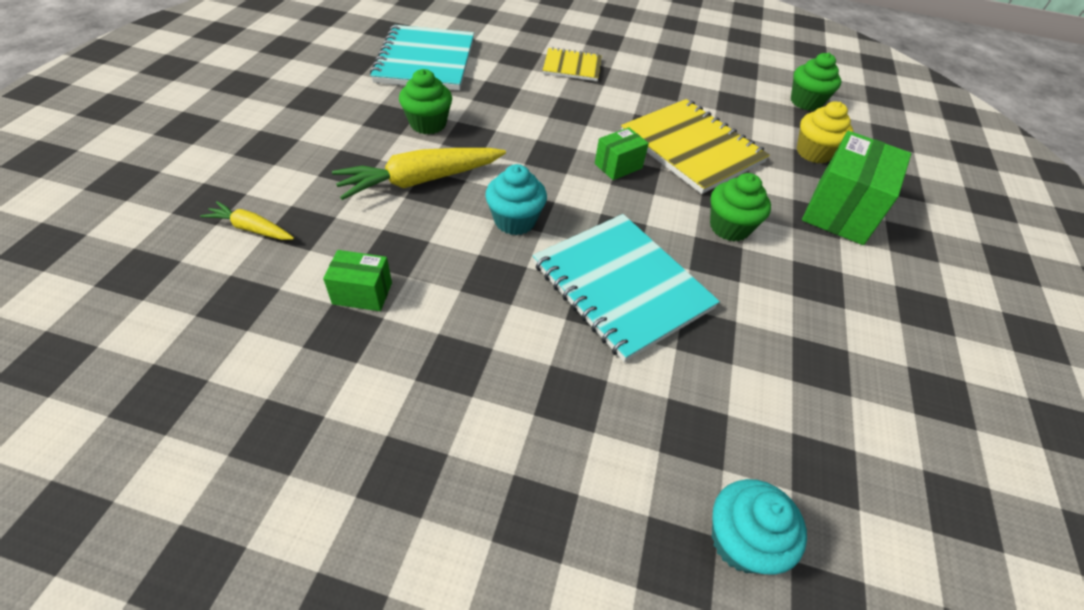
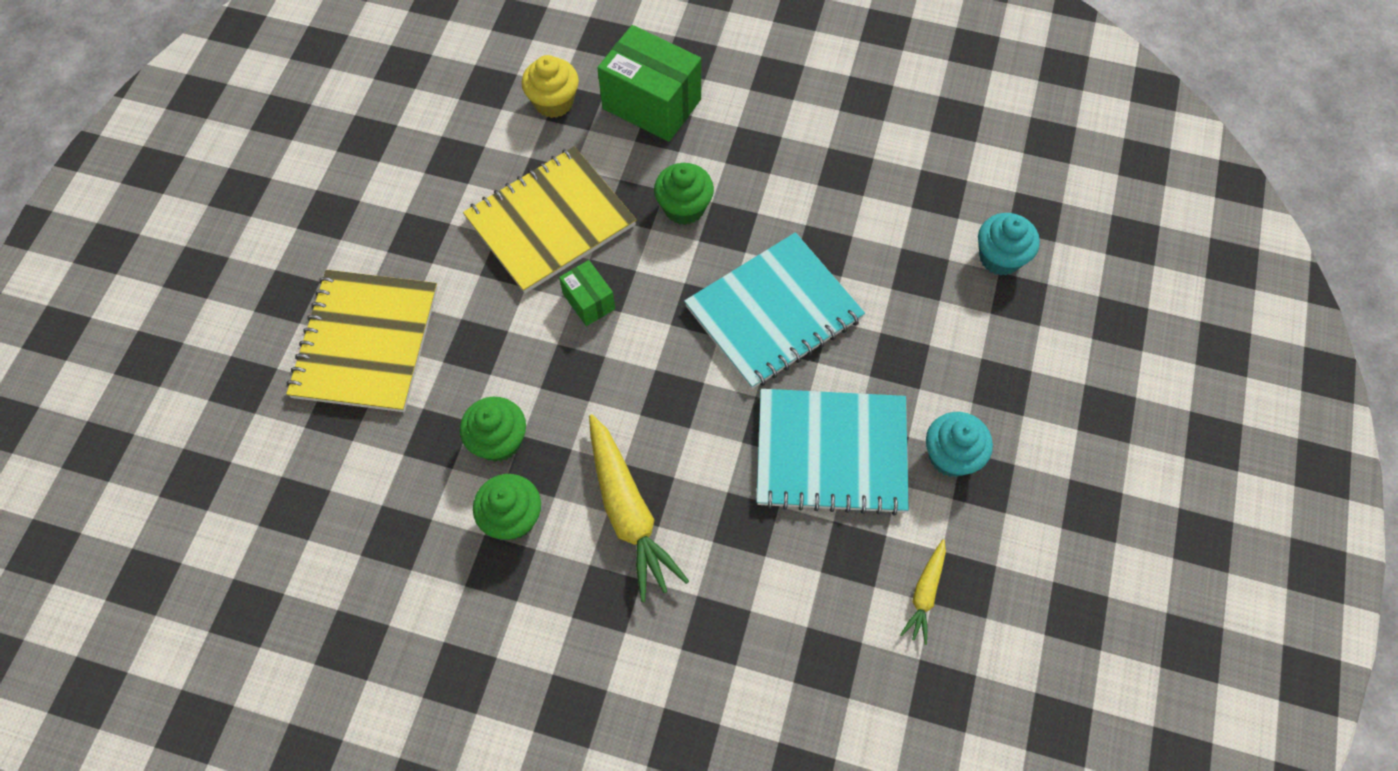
camera: 85 degrees left, 15 degrees up
(251, 229) = (724, 681): yellow carrot -> yellow carrot (925, 594)
(362, 293) = (806, 545): green box -> none
(425, 61) = (350, 540): turquoise notebook -> turquoise notebook (831, 453)
(515, 221) = (690, 408): turquoise cupcake -> turquoise cupcake (951, 456)
(572, 66) = (366, 342): yellow notebook -> yellow notebook, size x1.82
(806, 102) = (450, 84): green cupcake -> green cupcake (499, 441)

